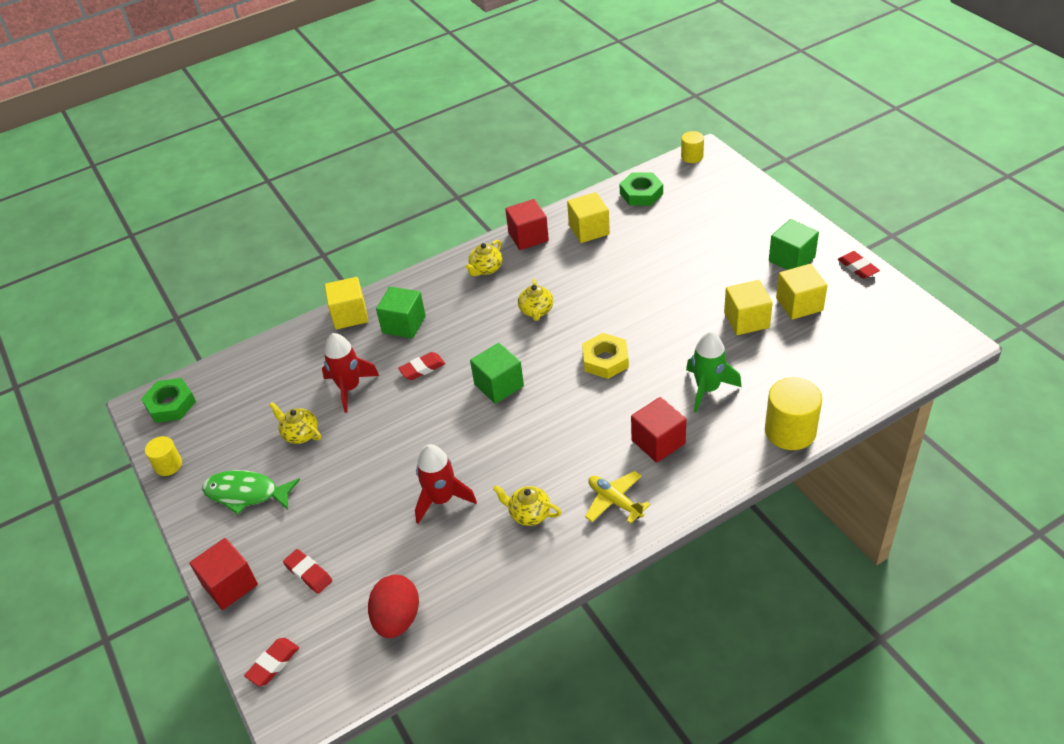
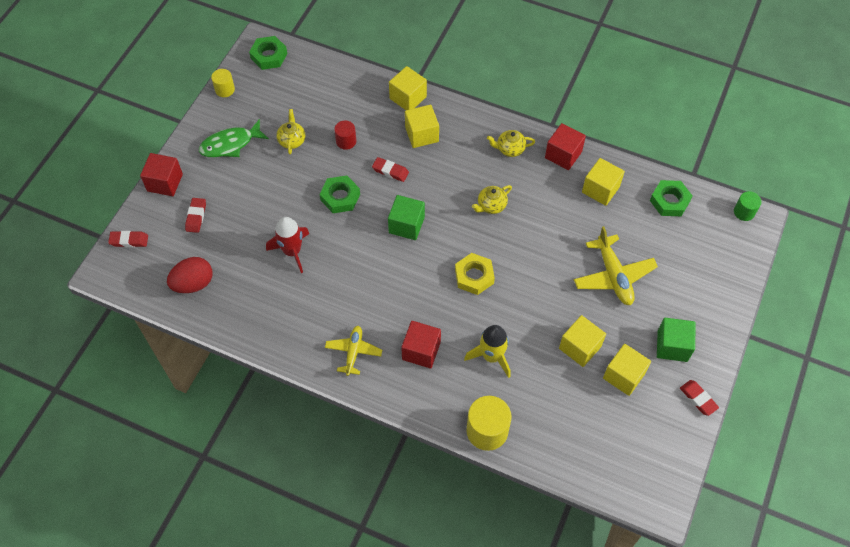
camera: 50 degrees right, 15 degrees up
(246, 493) = (230, 144): green fish -> green fish turned 90 degrees counterclockwise
(349, 388) = (346, 141): red rocket -> red cylinder
(404, 324) = (422, 134): green cube -> yellow cube
(413, 424) = (340, 197): none -> green nut
(529, 514) = (312, 307): yellow teapot -> none
(688, 263) = (613, 276): none -> yellow plane
(692, 157) = (744, 212): yellow cylinder -> green cylinder
(707, 389) = (491, 356): green rocket -> yellow rocket
(857, 267) = (698, 399): red eraser -> red eraser turned 60 degrees counterclockwise

